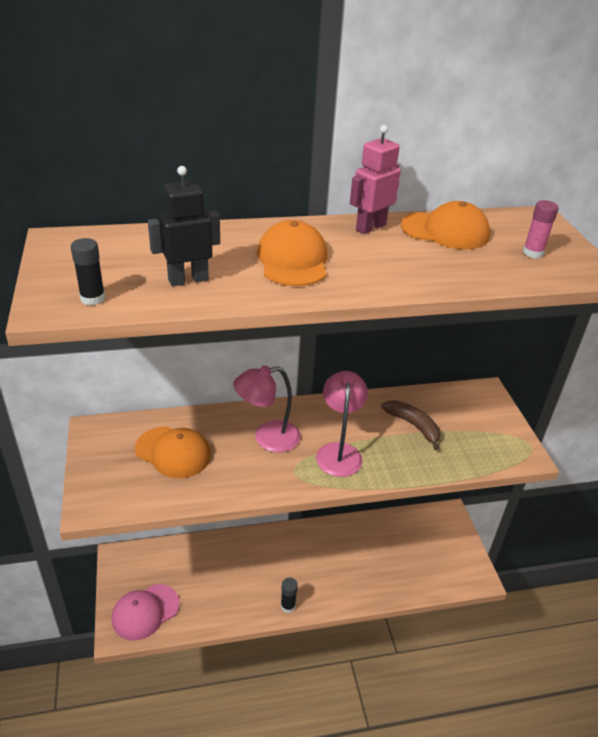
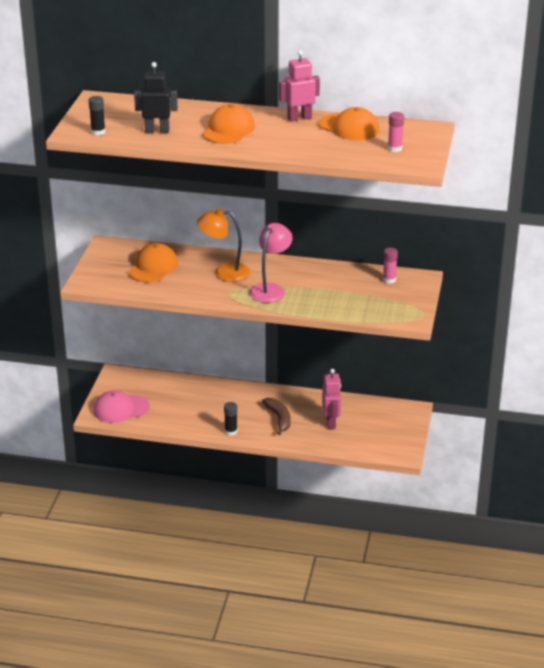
camera: 25 degrees right, 5 degrees down
(173, 452) = (153, 267): orange cap -> orange cap turned 120 degrees counterclockwise
(267, 438) = (224, 272): pink lamp -> orange lamp
(384, 556) = (331, 422): none -> pink robot
(413, 425) = (340, 286): brown banana -> brown banana (279, 419)
(457, 403) = (389, 280): none -> pink glue stick

